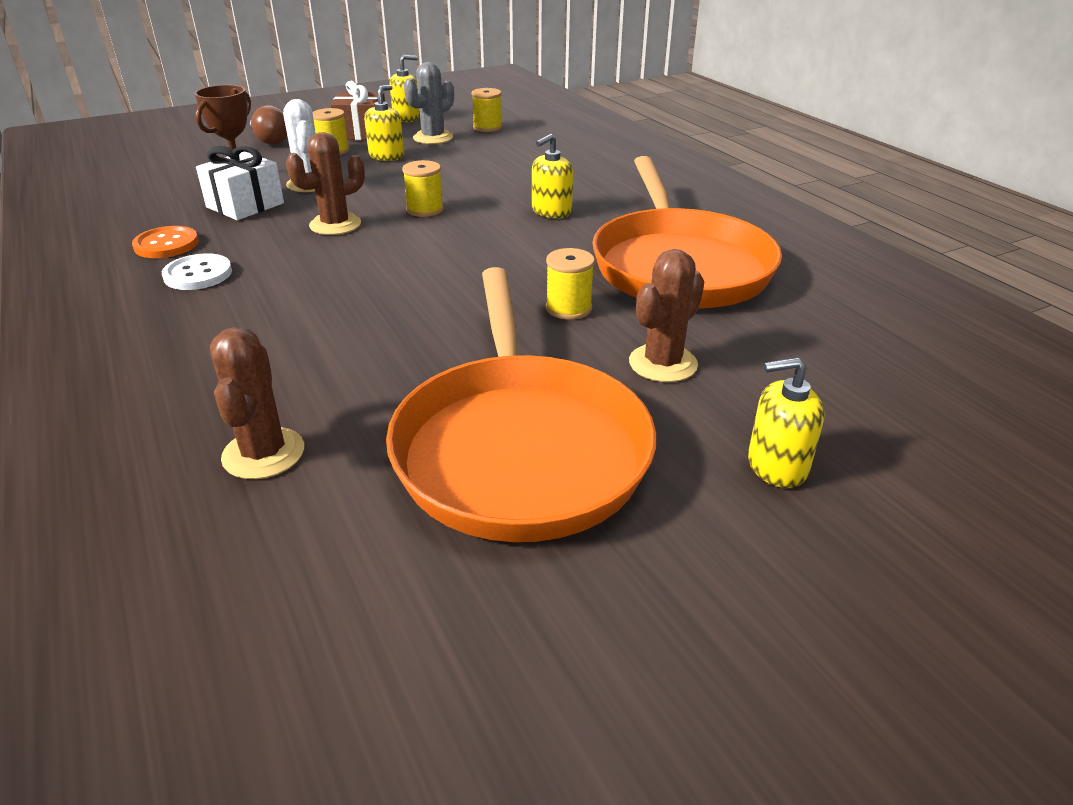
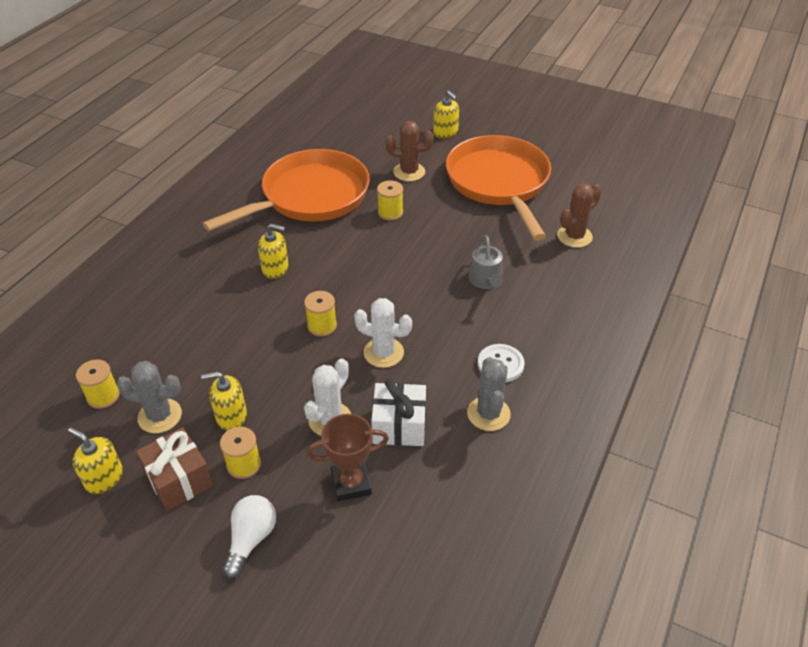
camera: 125 degrees left, 10 degrees up
(166, 244) = (488, 414): orange button -> grey cactus
(270, 140) = (251, 539): brown light bulb -> white light bulb
(322, 321) = (486, 281): none -> grey watering can
(335, 225) = (383, 352): brown cactus -> white cactus
(519, 447) = (499, 183): orange pan -> orange pan turned 60 degrees counterclockwise

